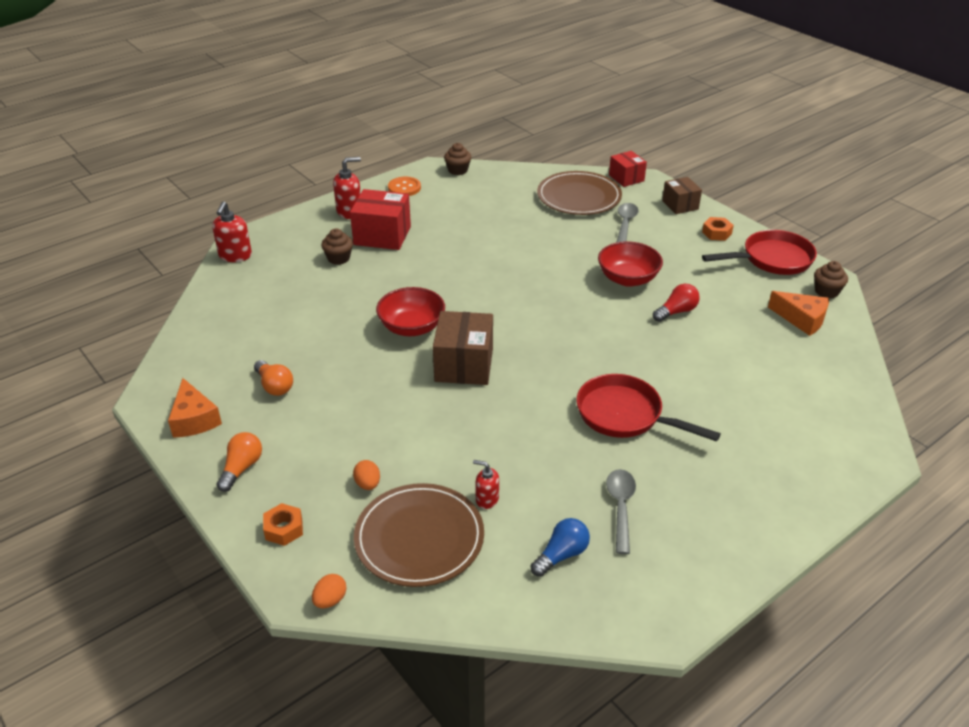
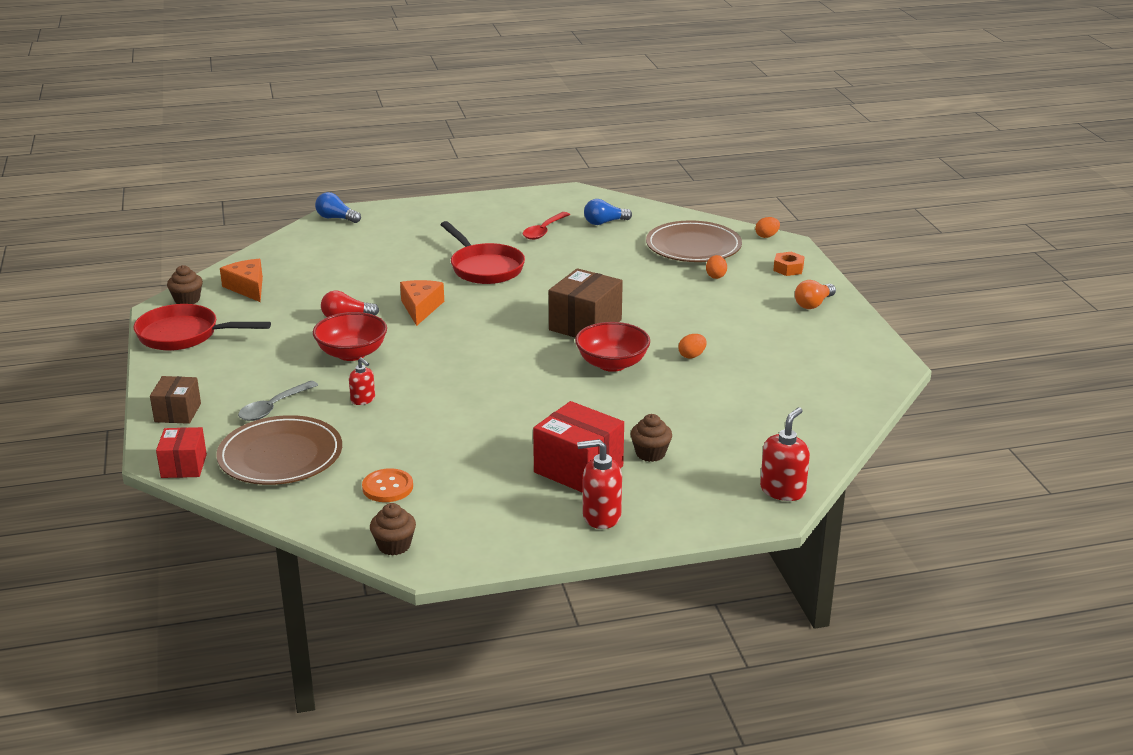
camera: 155 degrees left, 10 degrees down
(194, 419) = (851, 342): orange cheese -> orange cheese (420, 308)
(274, 386) = (770, 349): orange light bulb -> none
(346, 356) = (692, 356): none -> orange egg
(404, 188) = (497, 536): orange button -> orange button (387, 487)
(487, 499) = (633, 252): red soap dispenser -> red soap dispenser (363, 400)
(620, 507) = (544, 231): grey spoon -> red spoon
(716, 233) = (192, 372): orange nut -> none
(870, 448) = (336, 218): none -> blue light bulb

